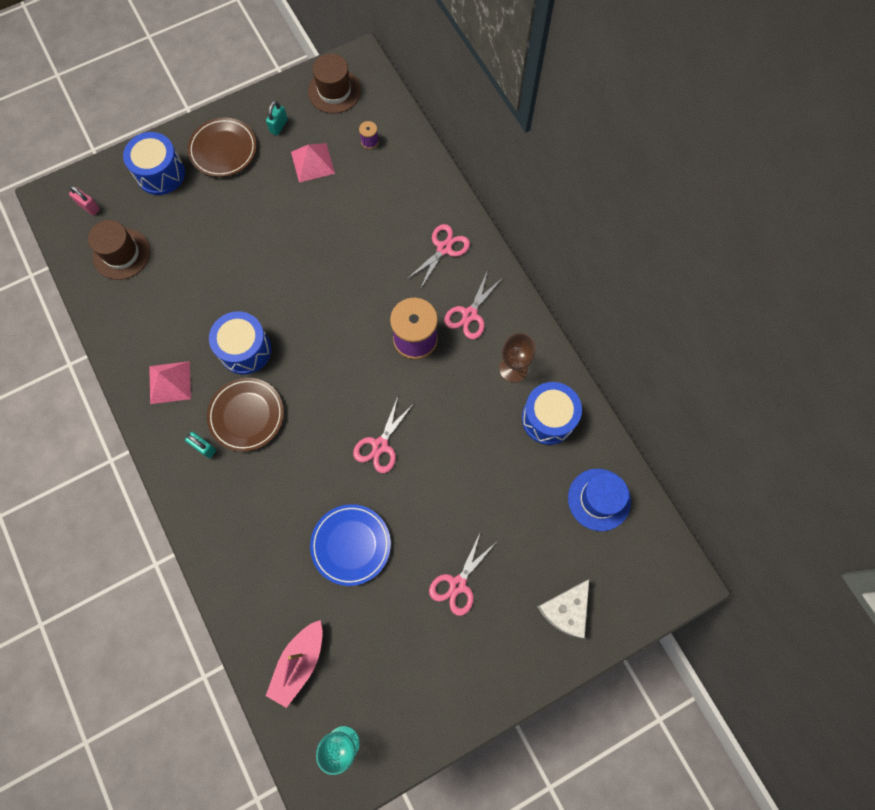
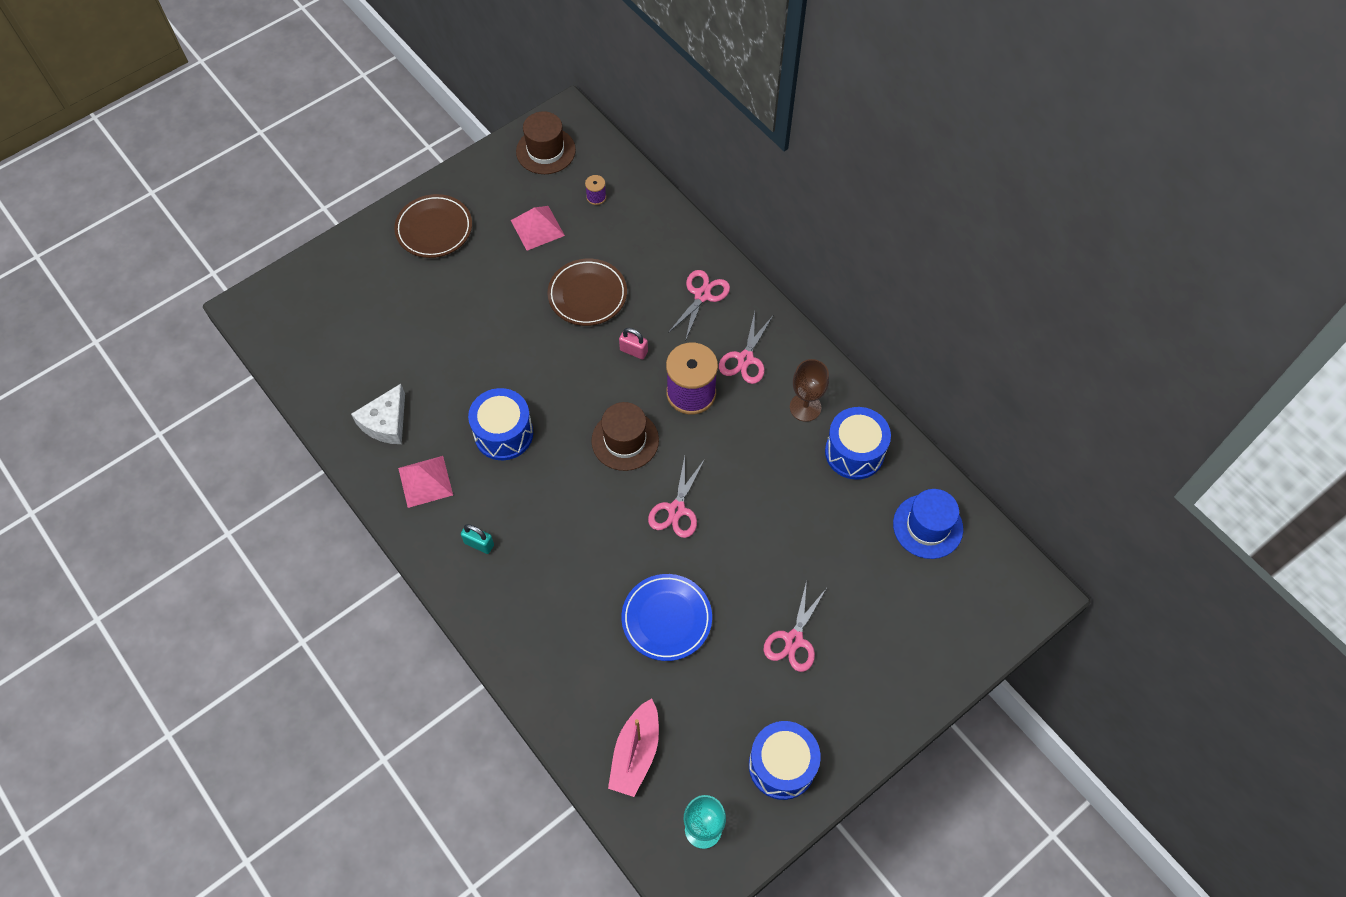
camera: 10 degrees left, 10 degrees down
(89, 207) = (293, 310): pink padlock -> pink padlock (633, 351)
(121, 254) = (341, 354): brown hat -> brown hat (625, 440)
(160, 173) = (368, 264): blue drum -> blue drum (782, 765)
(246, 415) = (520, 502): brown plate -> brown plate (587, 295)
(279, 126) = (491, 195): turquoise padlock -> none
(566, 610) = (917, 646): white cheese -> white cheese (386, 422)

